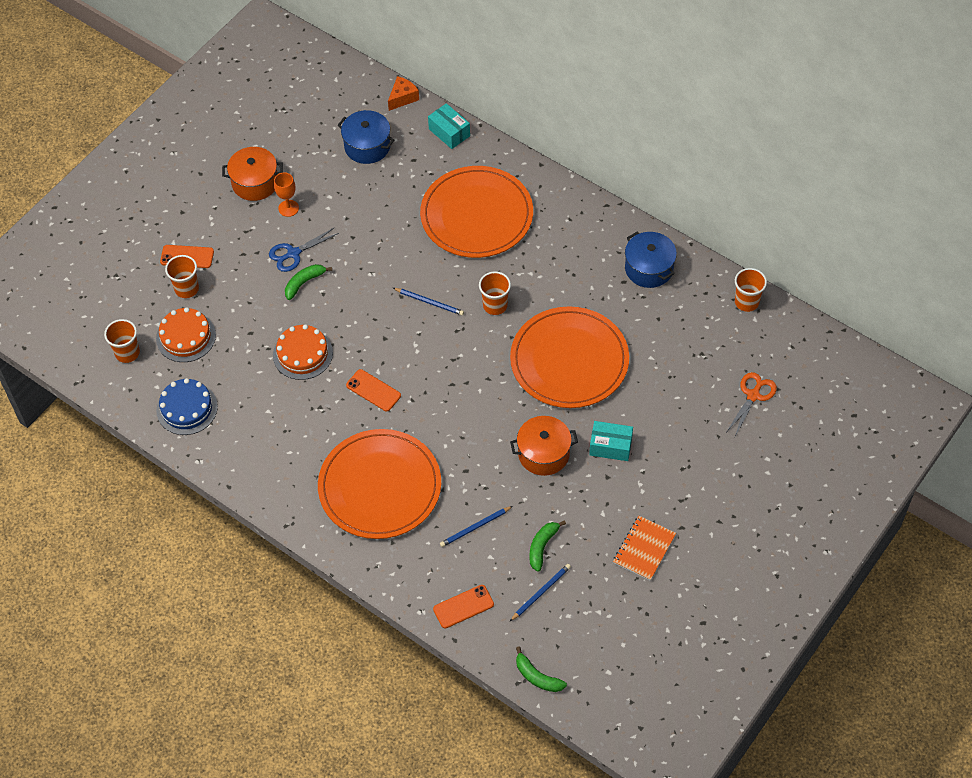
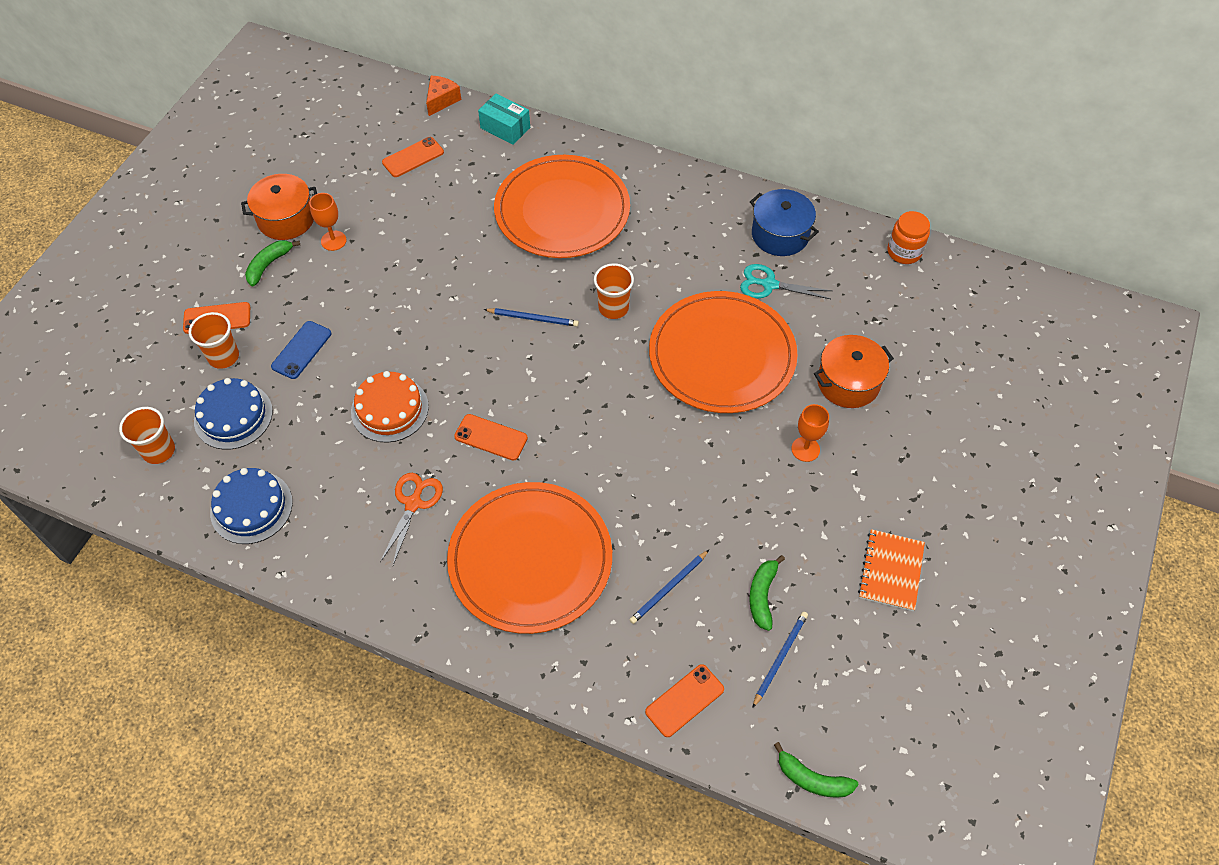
camera: 15 degrees left, 0 degrees up
(186, 337) = (233, 416): orange cake -> blue cake
(246, 294) = (301, 350): none -> blue phone
(293, 253) = (351, 291): blue scissors -> none
(304, 283) = (372, 323): green banana -> green banana (269, 265)
(367, 146) = (413, 157): blue pot -> orange phone
(543, 453) = (726, 474): orange pot -> orange pot (848, 382)
(610, 446) = (805, 449): turquoise box -> orange goblet
(626, 309) = (769, 284): none -> turquoise scissors
(746, 302) = (904, 252): orange cup -> orange jar
(753, 395) = (952, 355): orange scissors -> orange scissors (413, 503)

